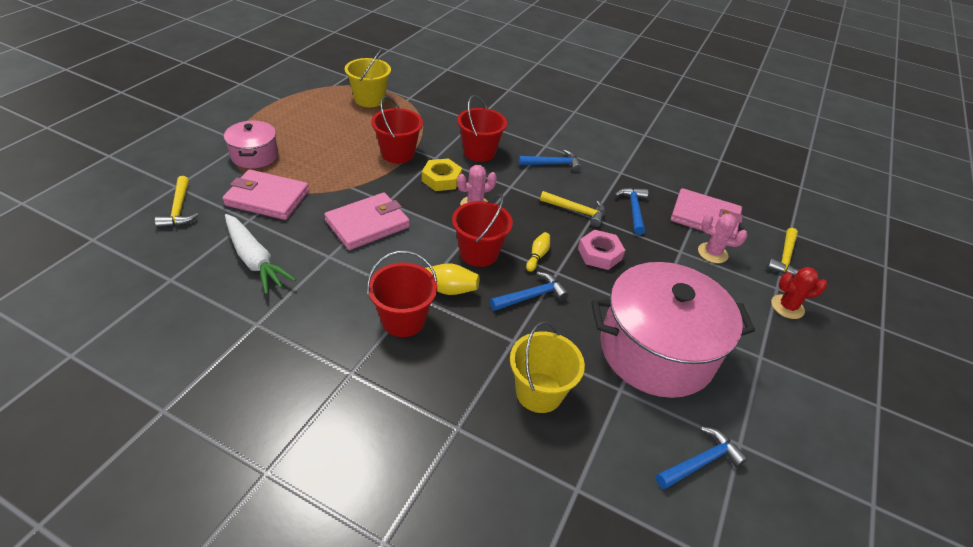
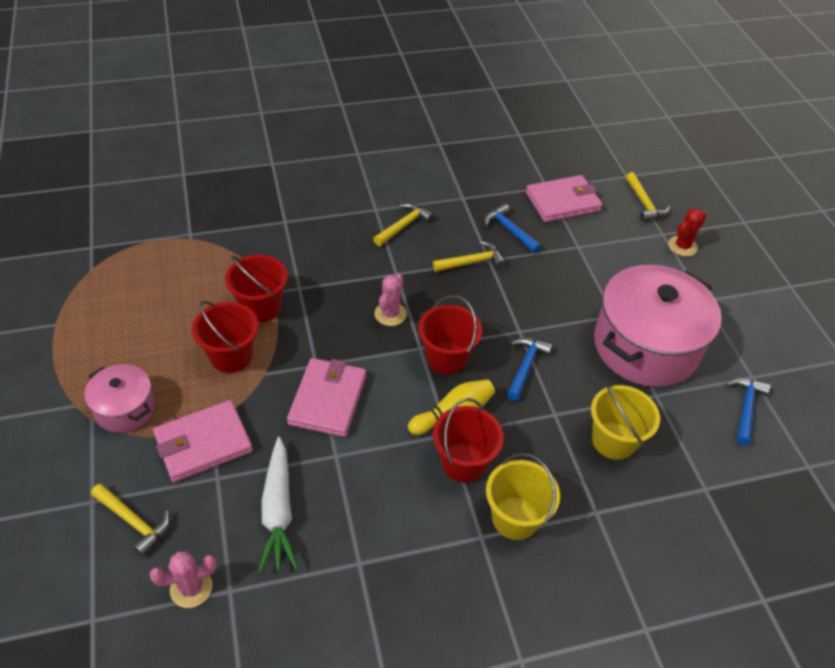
camera: 40 degrees left, 5 degrees up
(254, 260) = (278, 511): white carrot -> white carrot turned 75 degrees clockwise
(369, 99) = (153, 262): yellow bucket -> yellow bucket (515, 518)
(441, 179) = (332, 307): yellow nut -> none
(479, 152) = (330, 255): red bucket -> red bucket (231, 356)
(537, 256) = (490, 327): yellow bowling pin -> none
(553, 164) = (403, 225): blue hammer -> yellow hammer
(599, 254) = (529, 291): pink nut -> none
(712, 253) = (598, 233): pink cactus -> pink cactus (191, 588)

